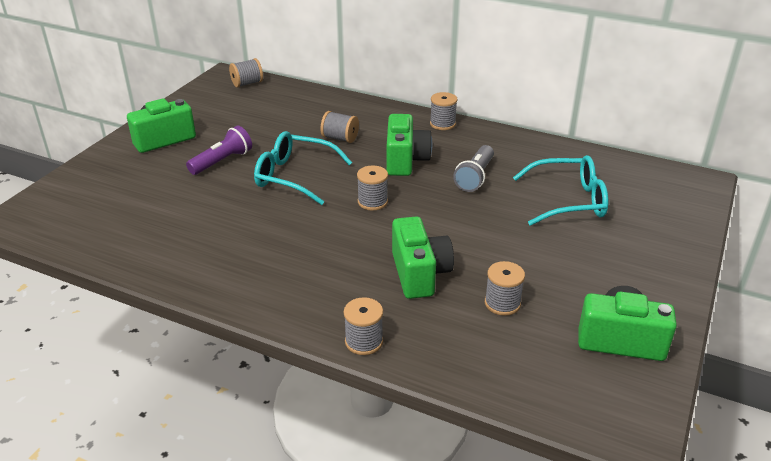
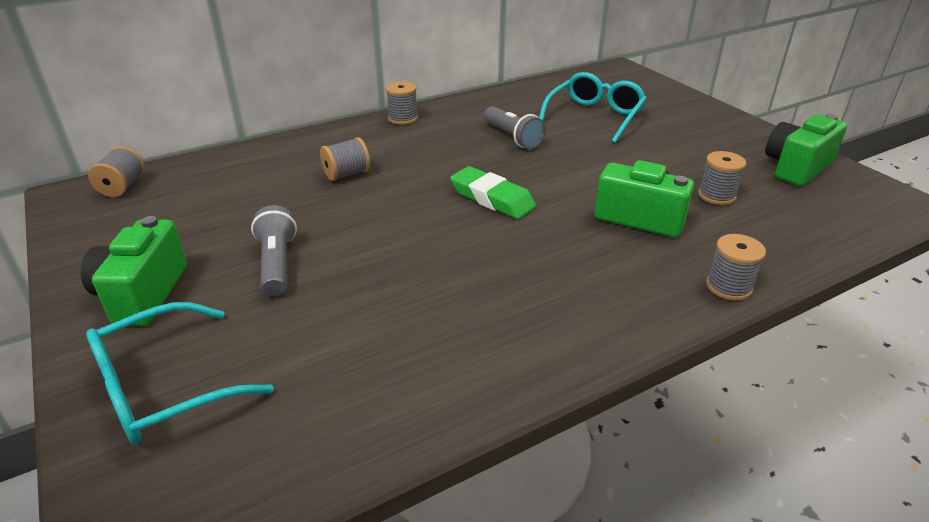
camera: 55 degrees left, 0 degrees up
(222, 161) = (277, 264): purple flashlight -> grey flashlight
(294, 176) = (383, 226): turquoise glasses -> turquoise glasses (164, 387)
(372, 202) = (492, 198): grey spool -> green eraser
(405, 160) = (440, 157): green camera -> none

